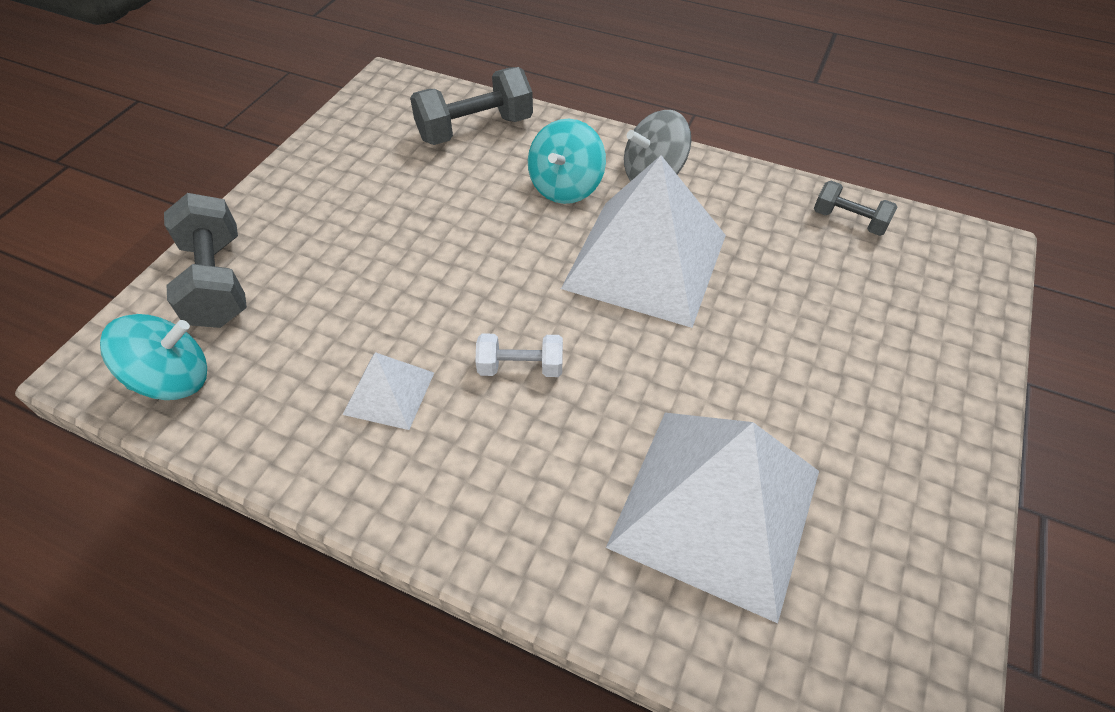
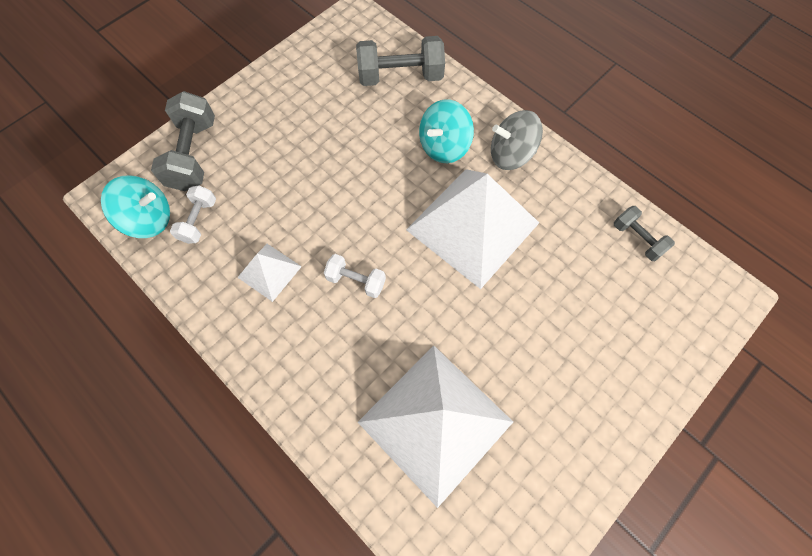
camera: 20 degrees right, 15 degrees up
(255, 360) = (199, 221): none -> white dumbbell

